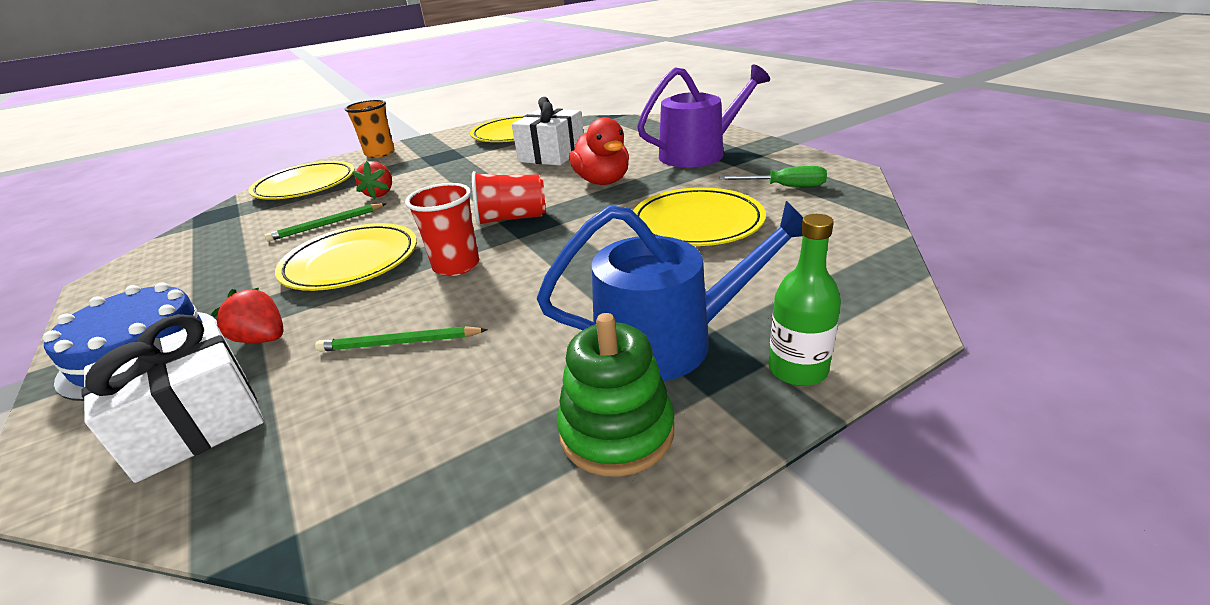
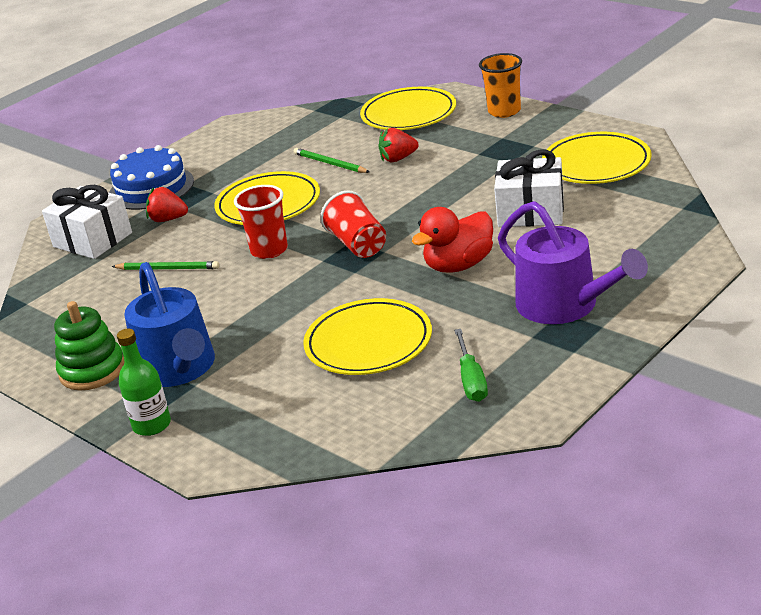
camera: 75 degrees right, 0 degrees up
(262, 339) = (168, 219): red strawberry -> red strawberry turned 90 degrees counterclockwise
(399, 343) = (168, 268): green pencil -> green pencil turned 120 degrees clockwise

